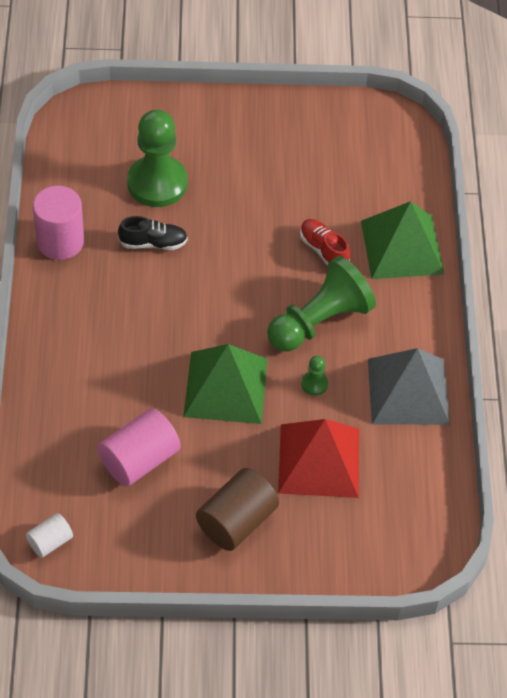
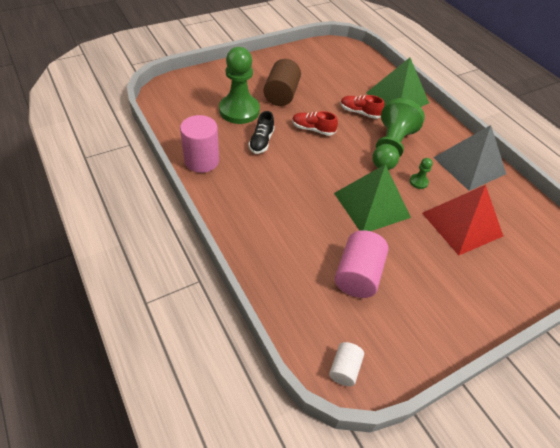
camera: 30 degrees left, 5 degrees down
(153, 243) = (261, 141): black shoe -> black shoe turned 135 degrees clockwise
(235, 251) = (313, 129): none -> red shoe
(236, 521) = (452, 286): brown cylinder -> brown cylinder (281, 95)

